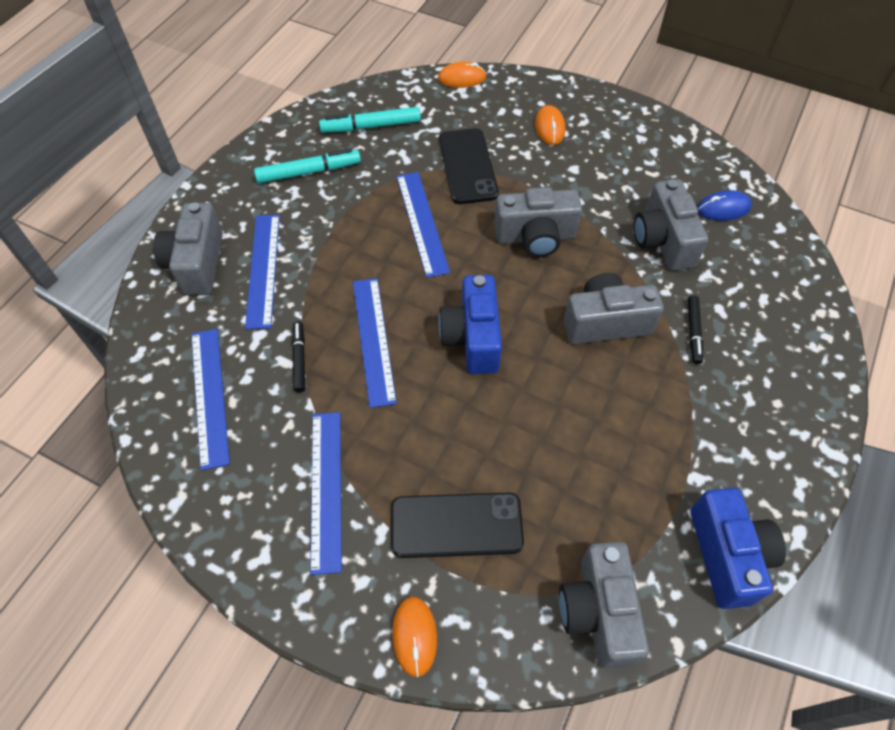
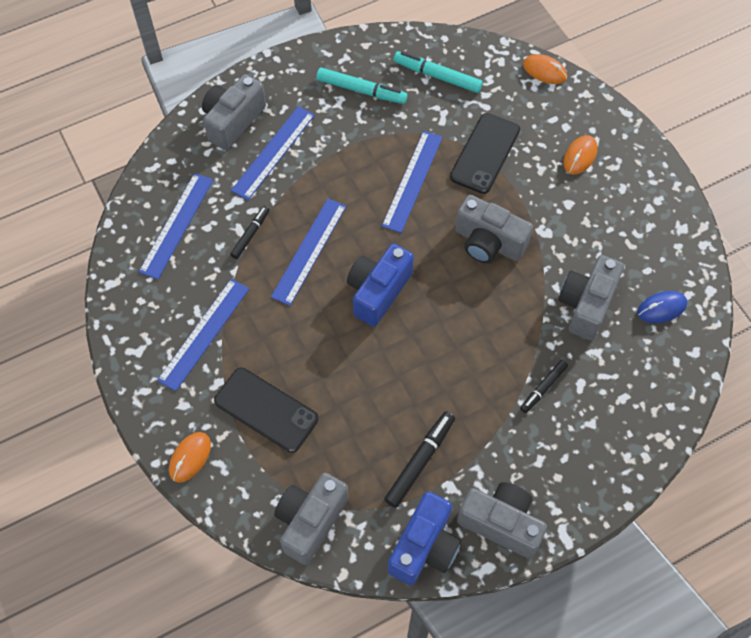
camera: 35 degrees right, 5 degrees up
(605, 322) = (483, 340): grey camera -> grey camera (501, 523)
(649, 473) = (419, 461): none -> black marker
(723, 208) = (661, 308): blue mouse -> blue mouse turned 45 degrees counterclockwise

